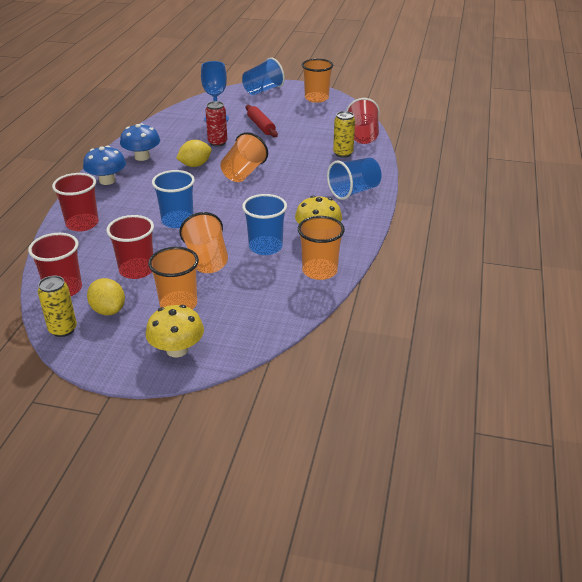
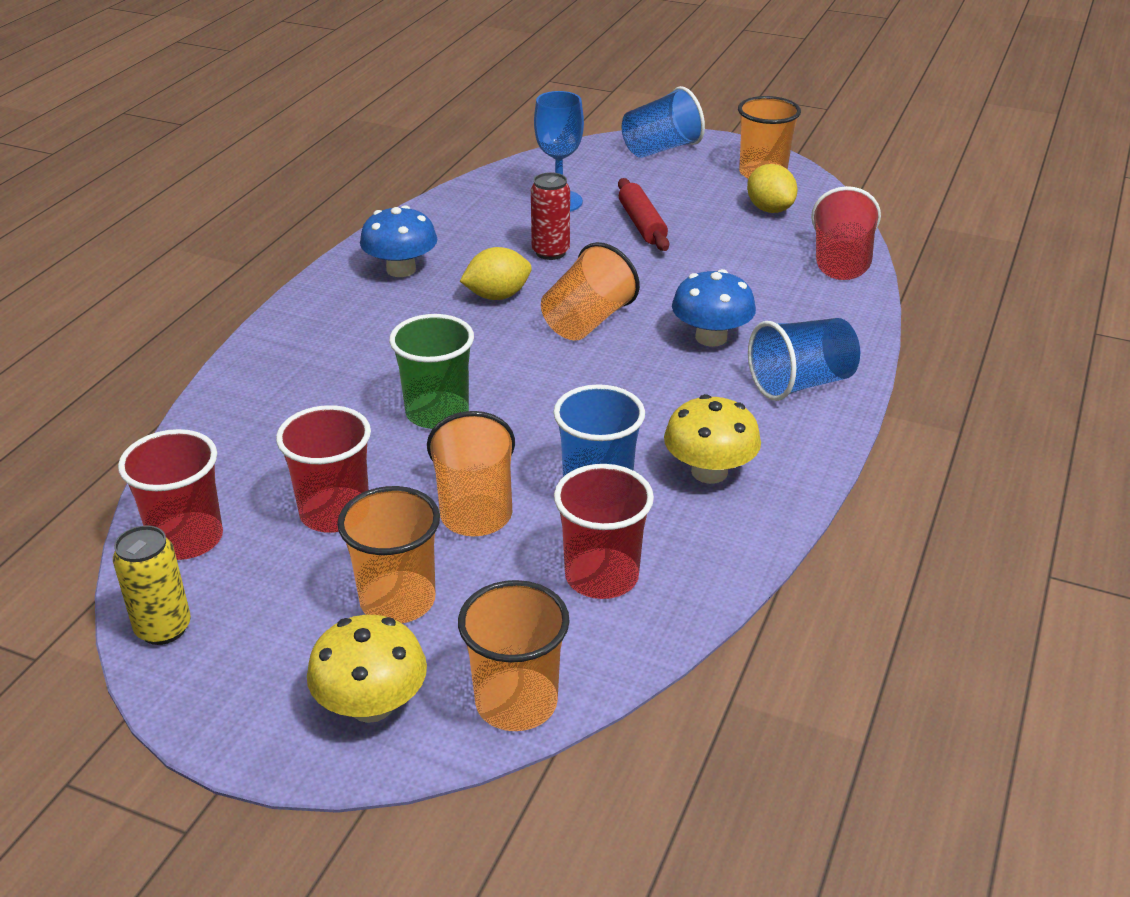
camera: 10 degrees right, 0 degrees up
(82, 224) = (256, 401): red cup -> red cup (601, 576)
(107, 181) = (324, 313): blue mushroom -> blue mushroom (711, 337)
(108, 310) = (260, 596): yellow lemon -> yellow lemon (769, 209)
(177, 221) = (437, 413): blue cup -> green cup
(319, 271) = (697, 557): orange cup -> orange cup (516, 702)
(343, 153) = (793, 297): yellow can -> none

